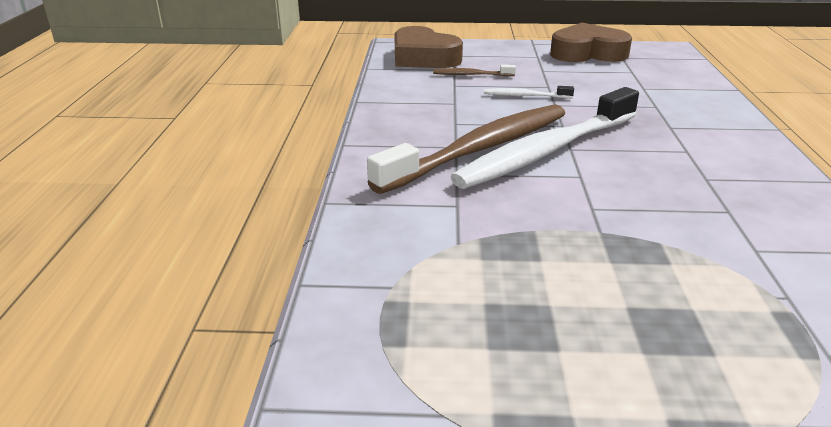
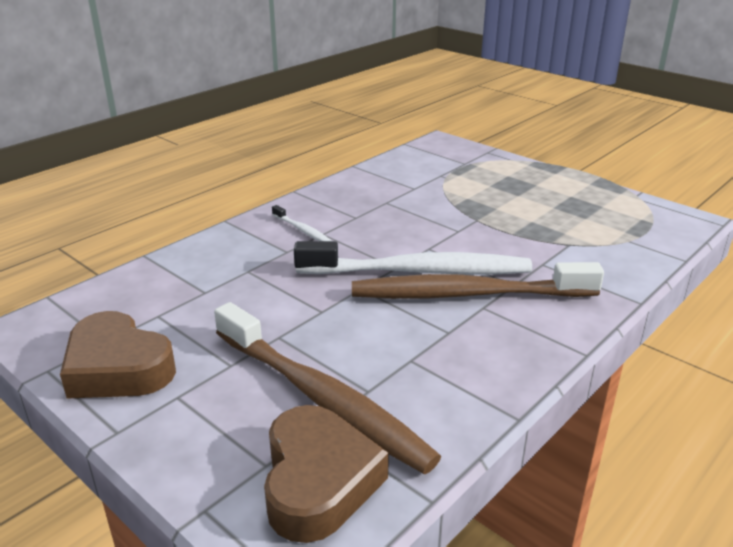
camera: 140 degrees left, 0 degrees up
(471, 75) = (321, 398): brown toothbrush -> brown toothbrush, size x2.45
(525, 96) = (327, 333): white toothbrush -> white toothbrush (302, 230)

